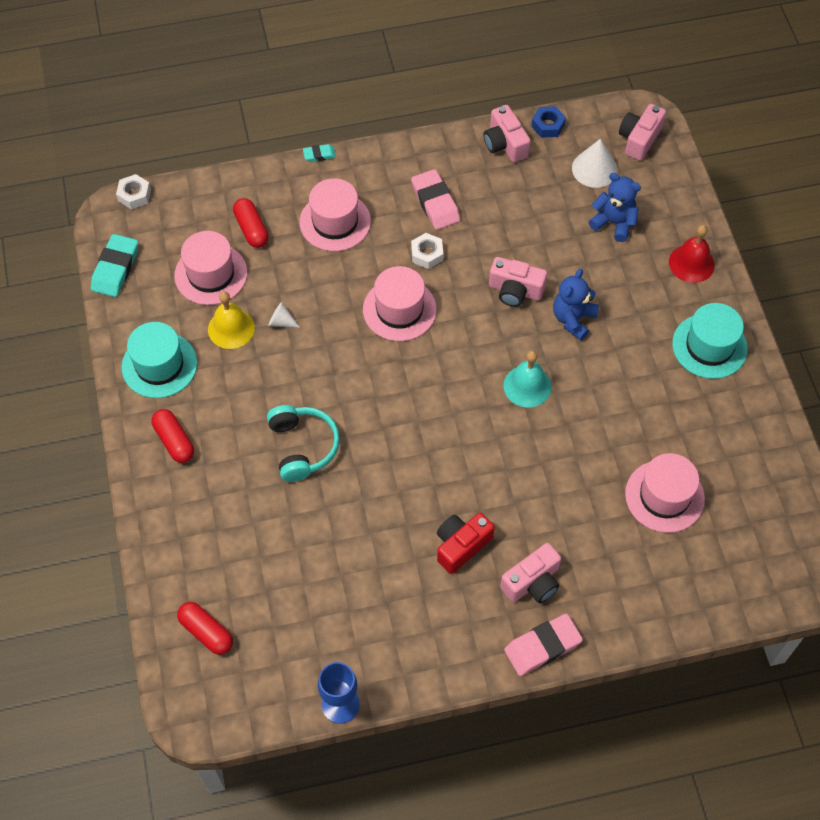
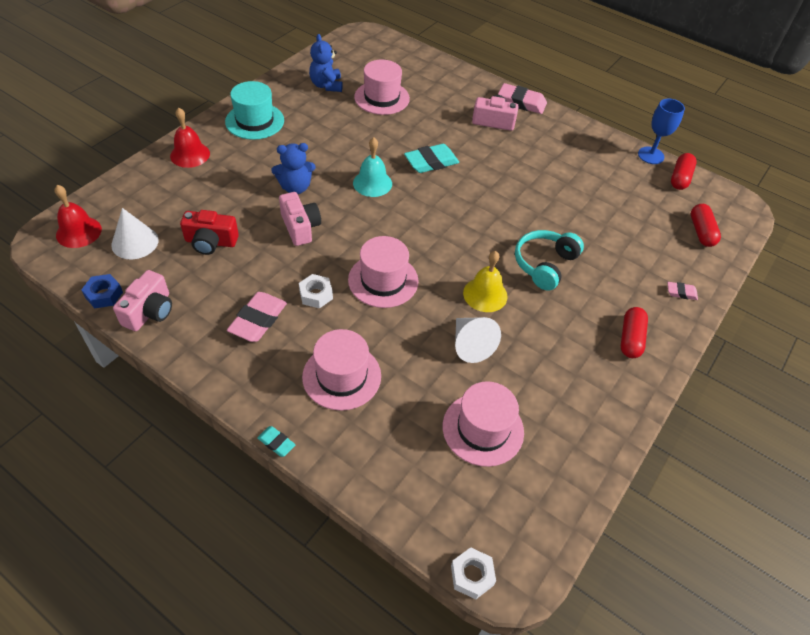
camera: 135 degrees left, 10 degrees down
(115, 268) = (559, 513): turquoise eraser -> turquoise eraser (431, 162)
(159, 365) = (594, 397): turquoise hat -> none
(170, 531) = (681, 292): none -> pink eraser
(231, 328) = (512, 374): yellow bell -> yellow bell (485, 294)
(251, 229) = (409, 434): red capsule -> red capsule (680, 178)
(281, 322) = (470, 345): white cone -> white cone, size x1.80
(461, 546) = (510, 157): red camera -> red camera (211, 242)
(614, 223) = (185, 207): blue teddy bear -> blue teddy bear (326, 85)
(639, 139) = (78, 232): pink camera -> red bell

